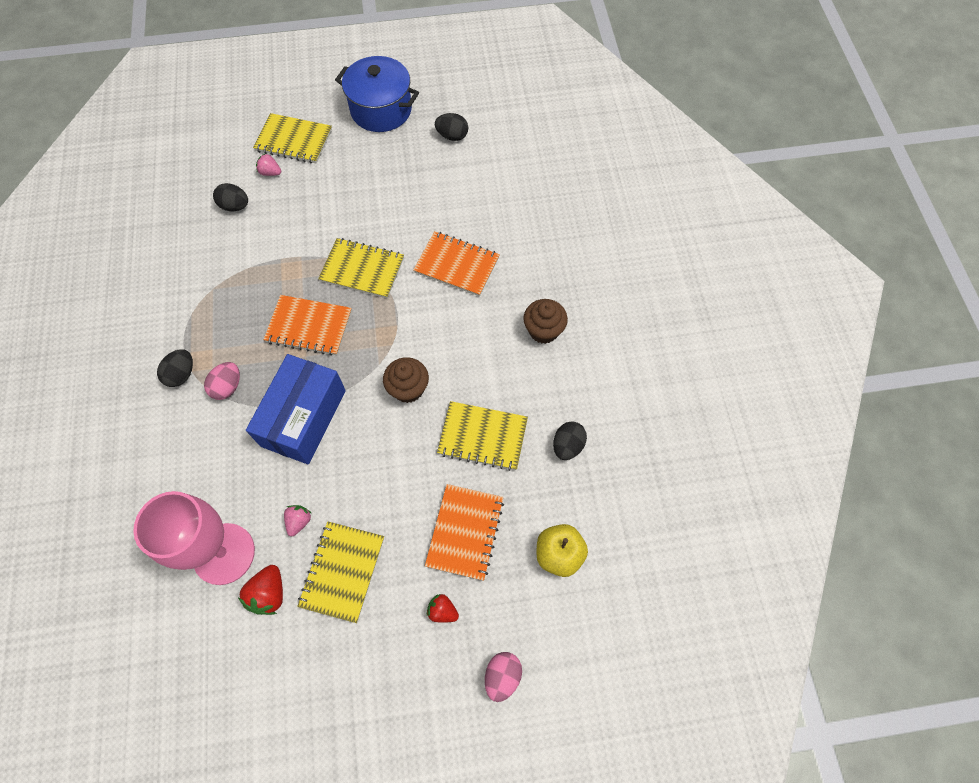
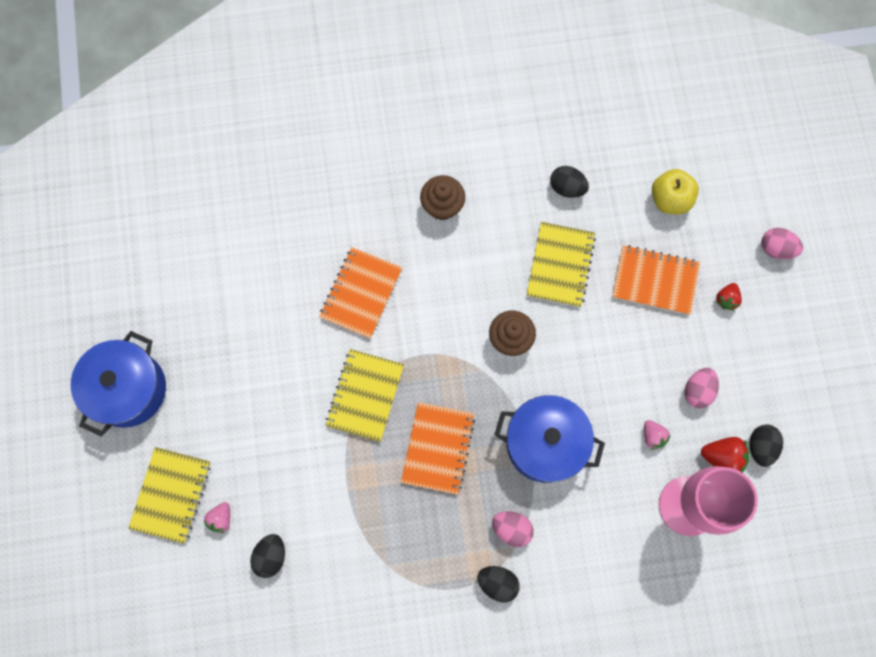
camera: 90 degrees left, 10 degrees up
(299, 521) = (653, 436): pink strawberry -> pink strawberry turned 135 degrees counterclockwise
(303, 418) = (545, 443): blue box -> blue pot
(342, 571) = (697, 390): yellow notebook -> pink egg
(452, 136) = (176, 302): black egg -> black egg (760, 446)

